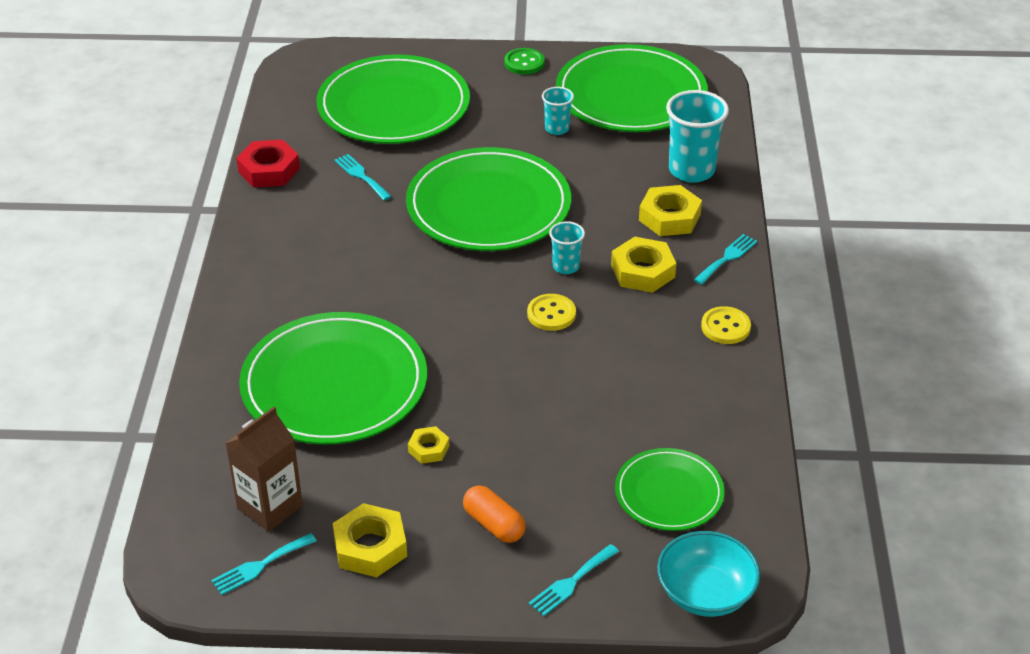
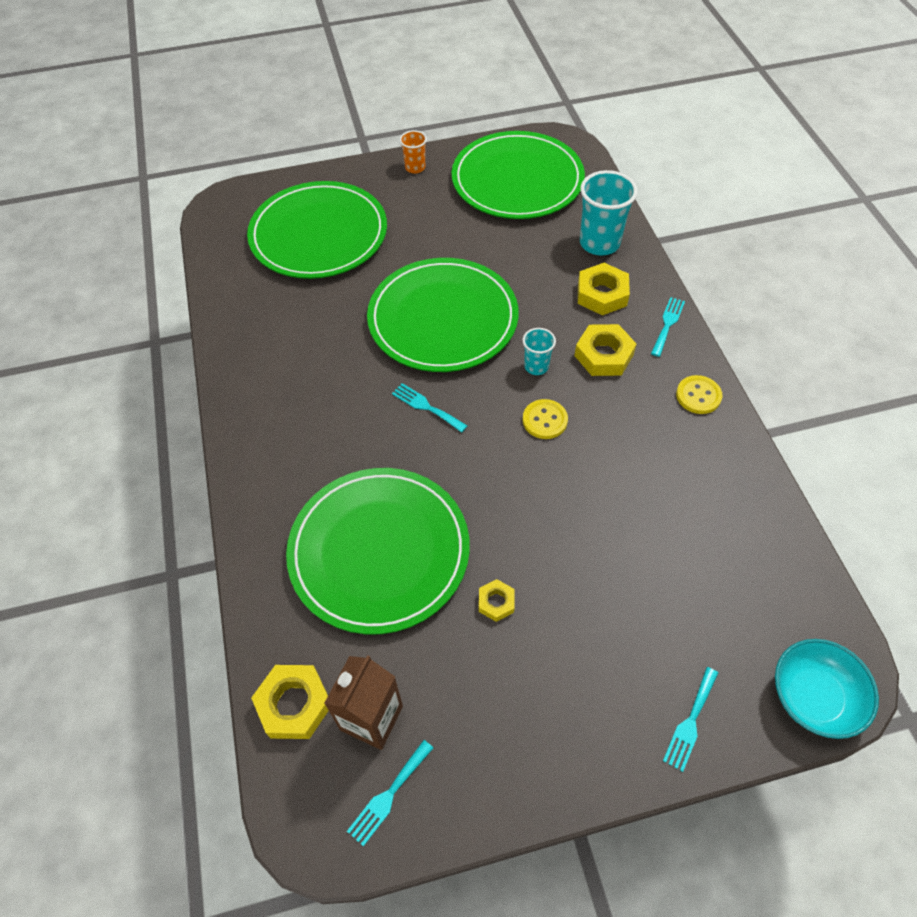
camera: 15 degrees left, 15 degrees up
(269, 170) = (230, 327): red nut -> none
(361, 176) = (317, 314): turquoise fork -> turquoise fork (426, 407)
(370, 547) = (487, 738): yellow nut -> yellow nut (294, 704)
(494, 524) = (592, 674): orange capsule -> none
(524, 63) = (415, 168): green button -> orange cup
(557, 129) = (469, 227): turquoise cup -> none
(669, 493) = (731, 590): green plate -> none

